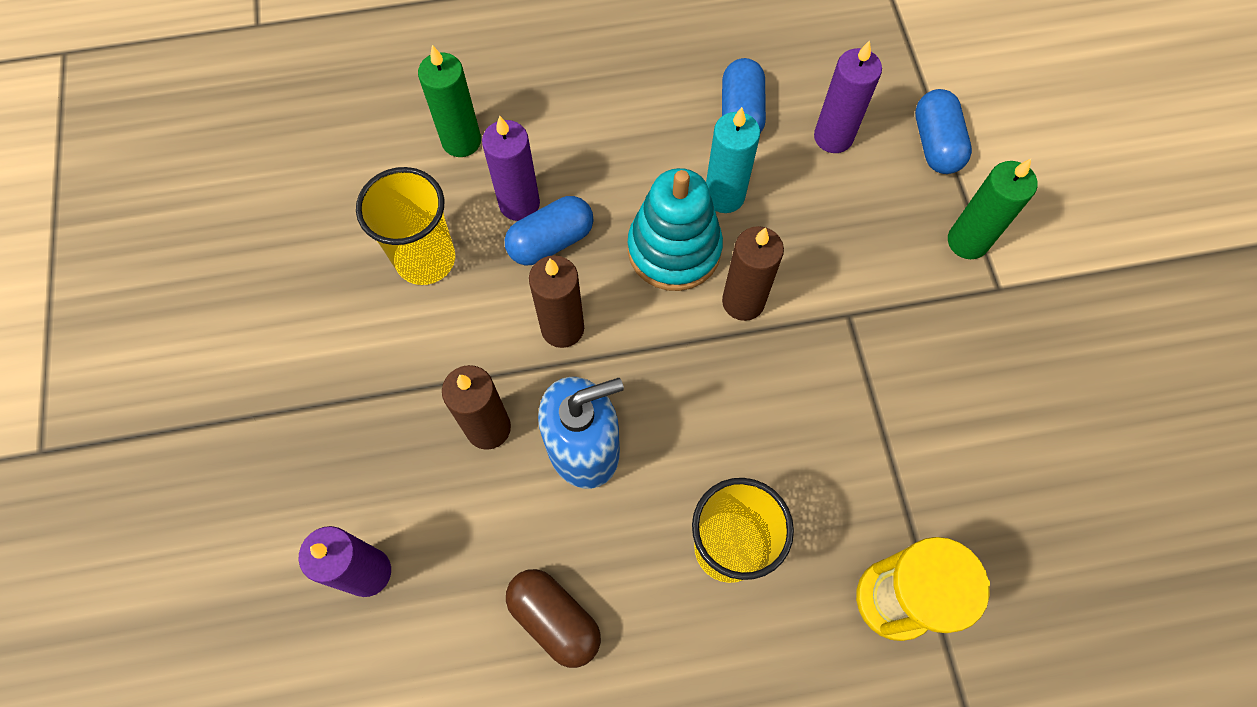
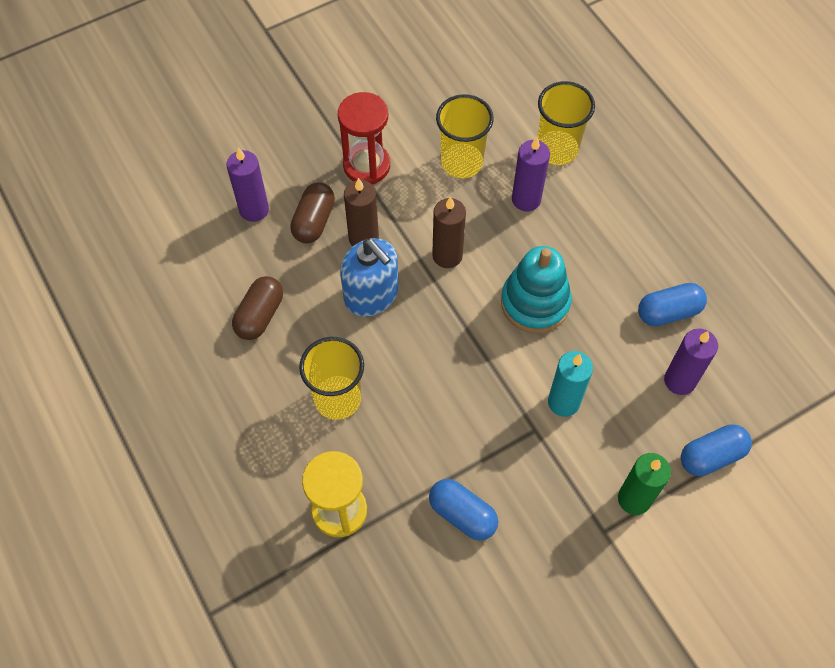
camera: 70 degrees right, 5 degrees down
(370, 383) = (366, 165): none -> red hourglass
(429, 488) = (314, 221): none -> brown capsule
(461, 141) = (557, 149): green candle -> yellow cup
(551, 241) = (507, 227): blue capsule -> blue capsule (462, 514)
(724, 196) = (592, 321): turquoise candle -> turquoise candle (563, 402)
(743, 302) = (514, 358): brown candle -> none

